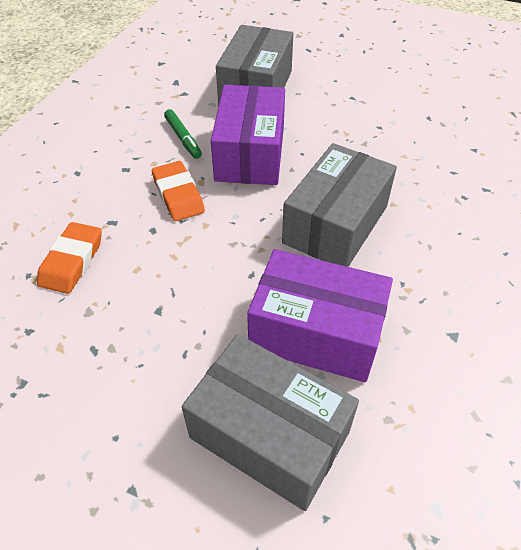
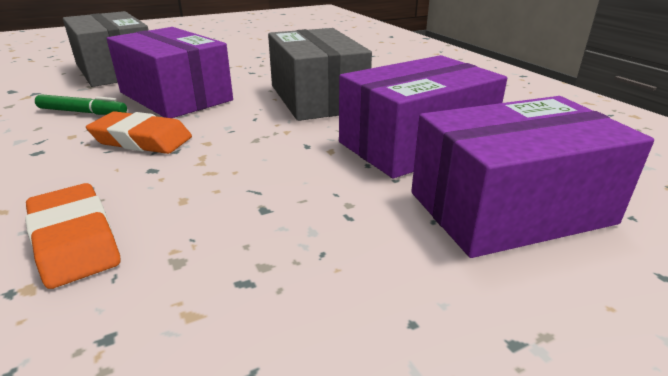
camera: 50 degrees left, 20 degrees down
(269, 434) = (509, 208): grey box -> purple box

